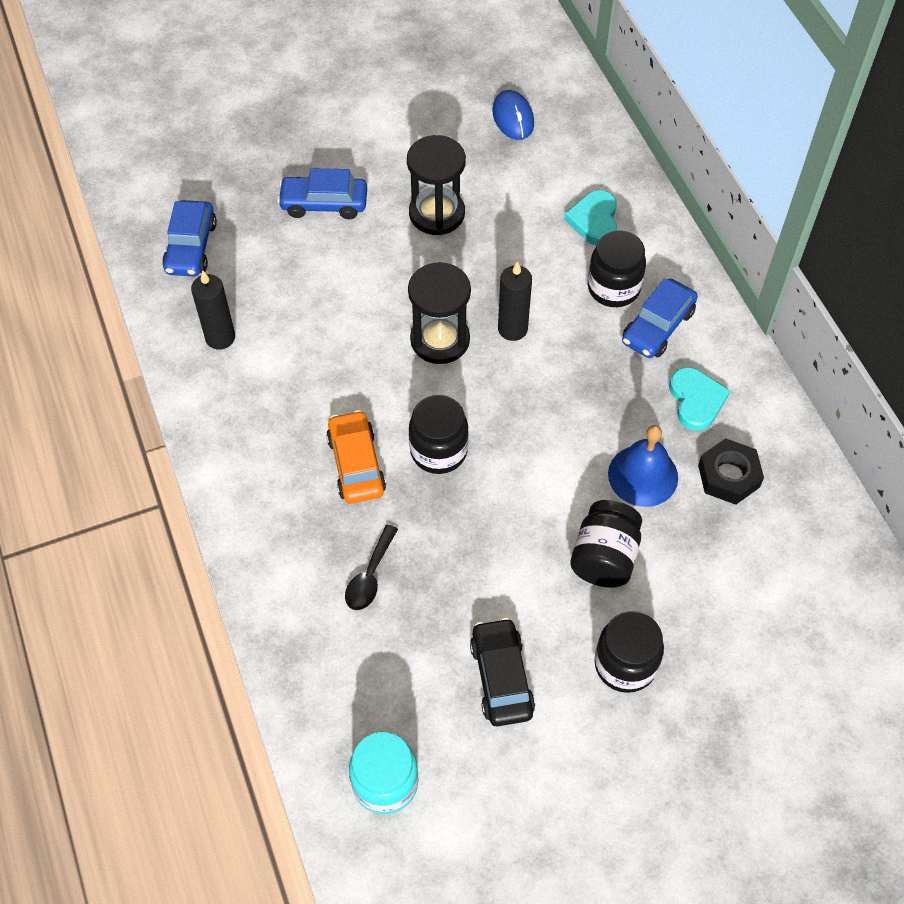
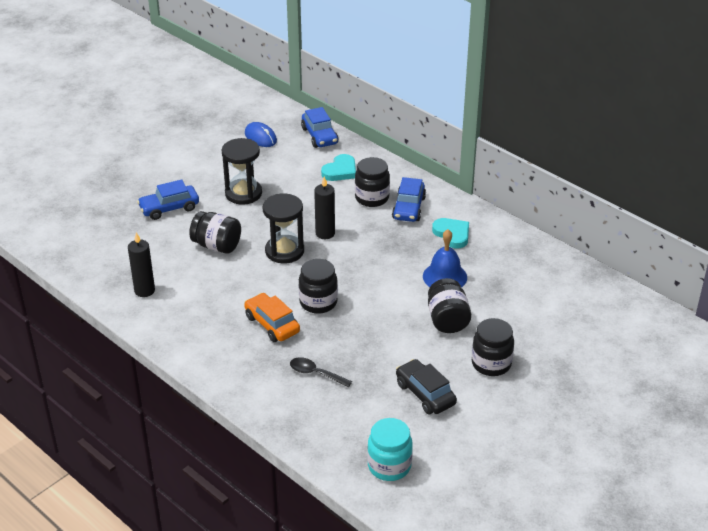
camera: 25 degrees left, 20 degrees down
(191, 247) = (96, 253): blue car -> blue car (319, 136)
(353, 295) = (217, 245): none -> black jar
(370, 576) = (315, 373): black spoon -> black spoon turned 120 degrees clockwise
(594, 220) = (340, 171): turquoise heart -> turquoise heart turned 120 degrees counterclockwise
(728, 476) = (492, 262): black nut -> none

